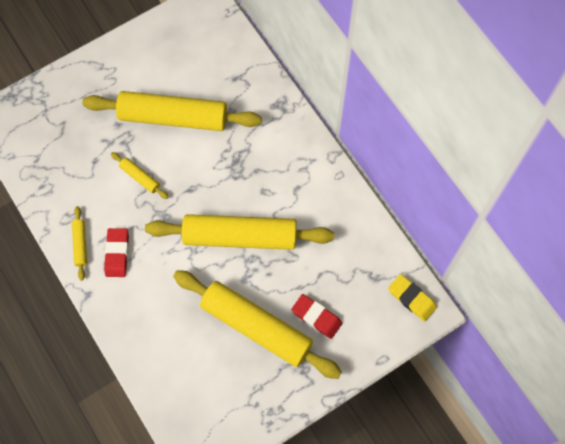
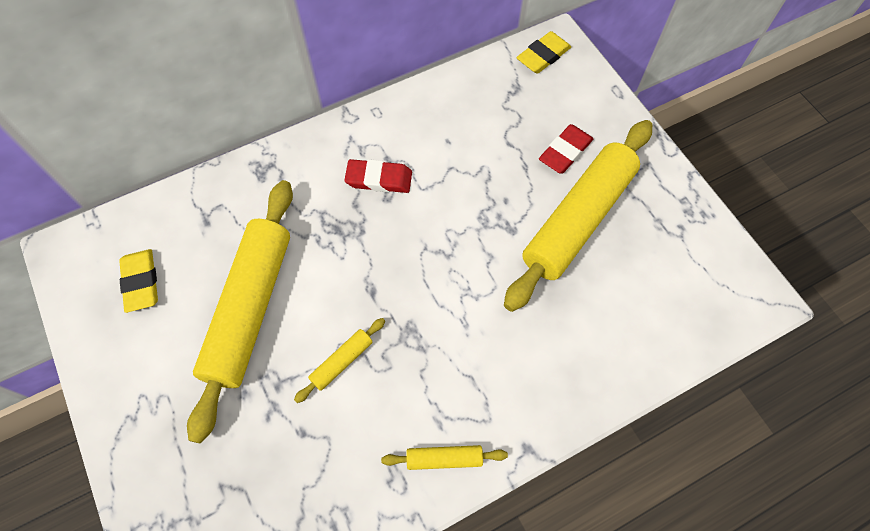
camera: 85 degrees left, 5 degrees down
(117, 254) = (463, 400): red eraser -> red eraser (379, 179)
(188, 50) = (141, 282): none -> yellow eraser
(240, 237) = (451, 230): yellow rolling pin -> none

